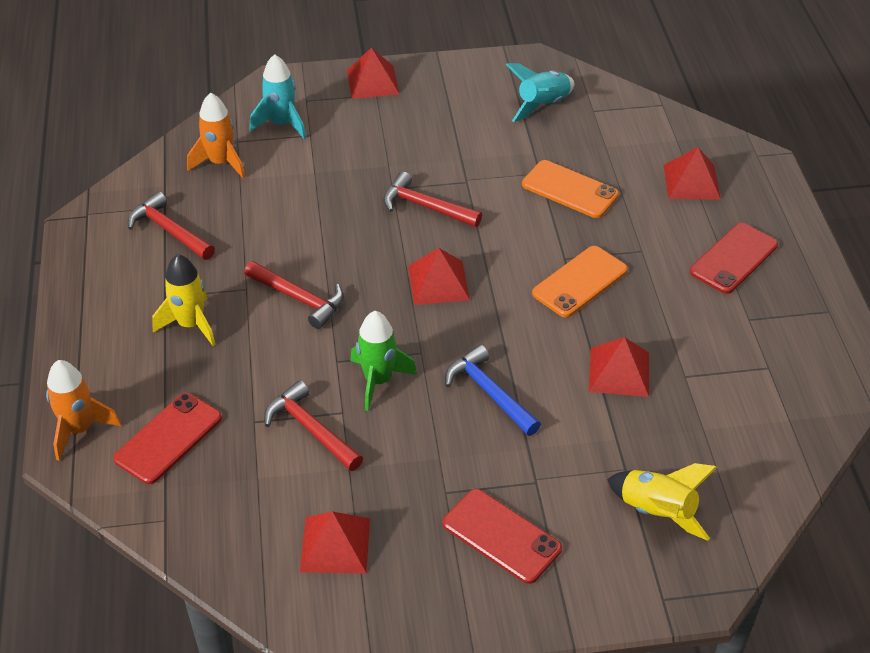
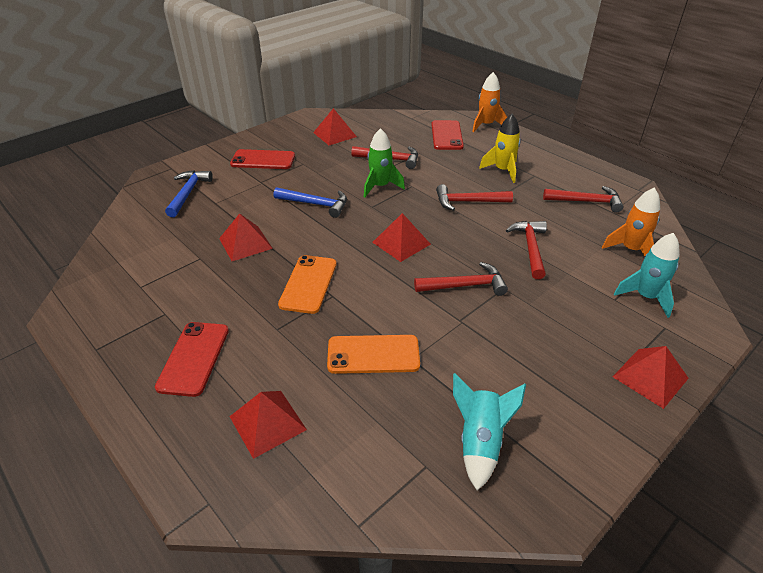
camera: 145 degrees right, 5 degrees down
(312, 211) = (530, 248): none -> red hammer
(657, 512) = (188, 193): yellow rocket -> blue hammer

